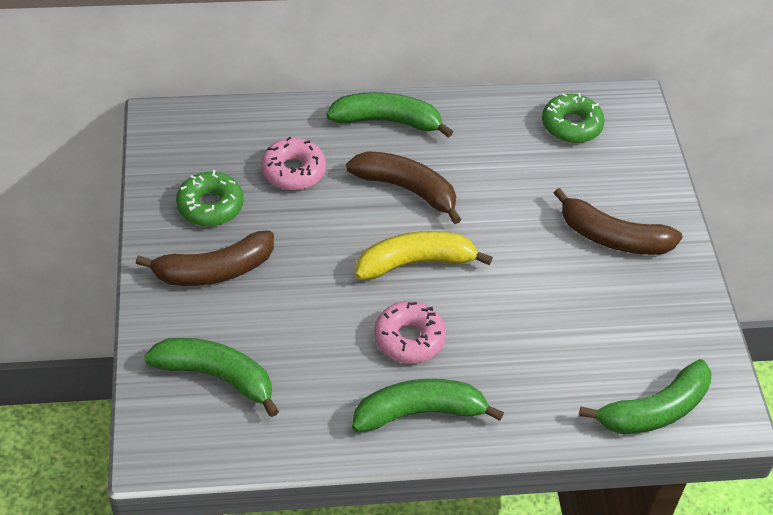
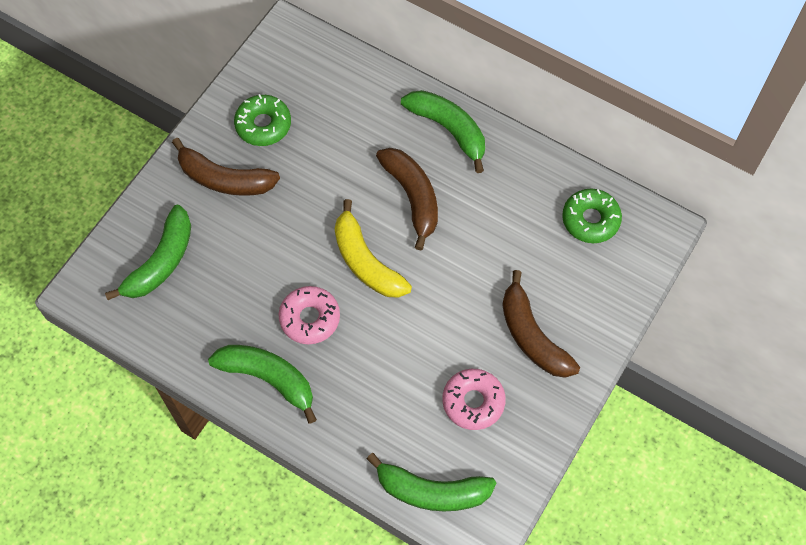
camera: 40 degrees right, 15 degrees up
(216, 377) = (161, 261): green banana -> green banana turned 60 degrees clockwise
(293, 171) = (344, 131): pink donut -> pink donut (473, 402)
(415, 263) = (366, 261): yellow banana -> yellow banana turned 150 degrees counterclockwise

